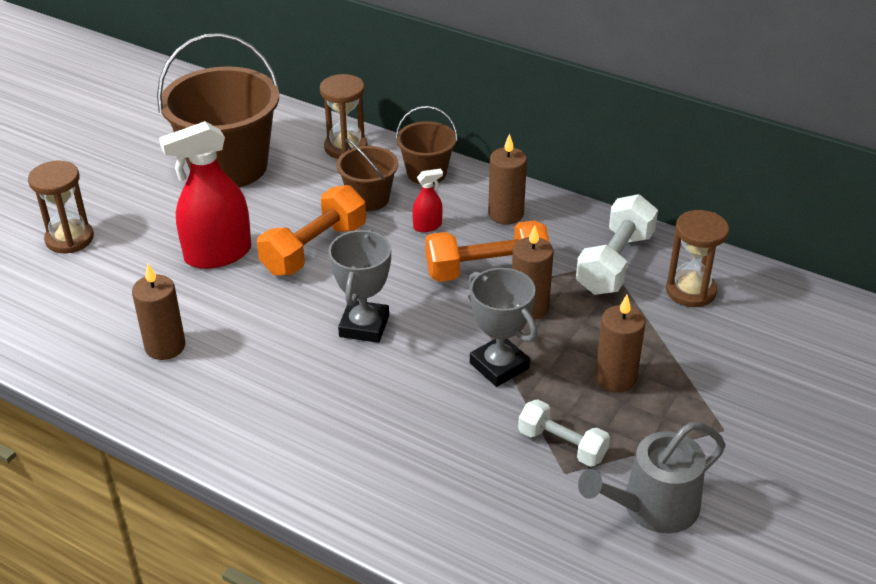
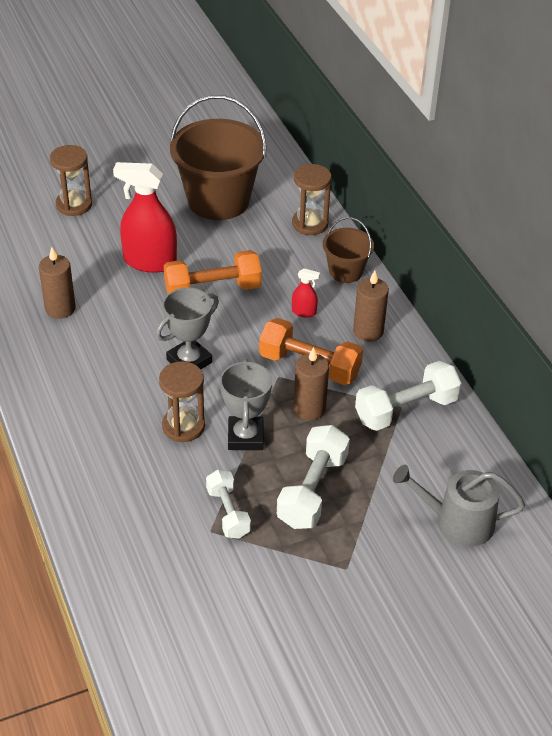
camera: 35 degrees right, 5 degrees up
(369, 199) = (285, 271): brown bucket -> none
(615, 378) = (312, 490): brown candle -> white dumbbell
(652, 507) = (240, 587): grey watering can -> grey watering can (457, 522)
(690, 291) = (438, 460): brown hourglass -> brown hourglass (183, 426)

